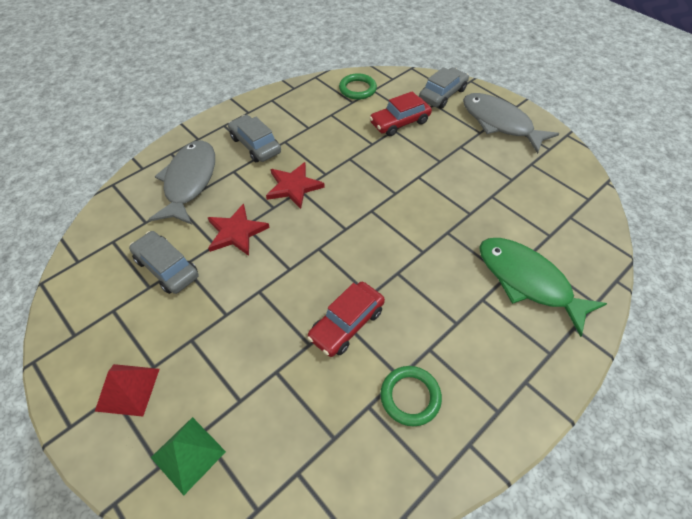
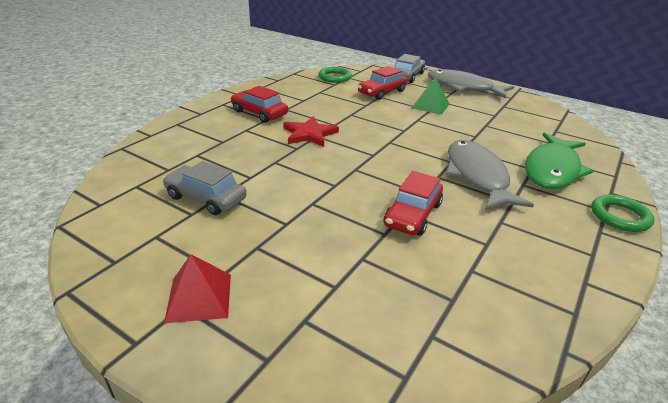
camera: 15 degrees left, 20 degrees down
(188, 454) = (298, 342): green pyramid -> green pyramid (430, 106)
(189, 181) = (204, 139): grey fish -> grey fish (477, 176)
(236, 232) = (268, 167): red star -> none
(255, 145) = (259, 113): grey car -> red car
(410, 397) = (506, 257): green ring -> green ring (620, 216)
(527, 281) = (552, 169): green fish -> green fish turned 90 degrees counterclockwise

